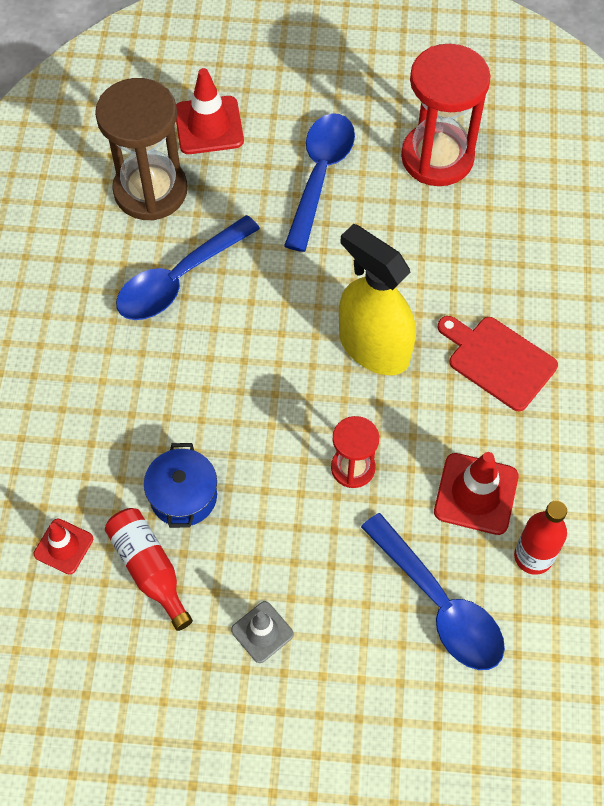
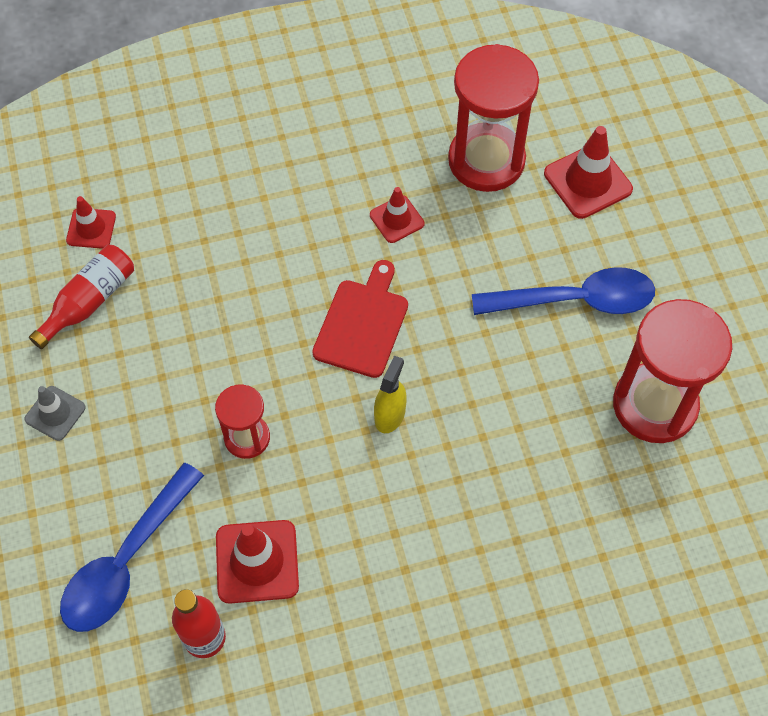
camera: 70 degrees right, 0 degrees up
(150, 190) = (486, 160): brown hourglass -> red hourglass
(179, 279) = (397, 219): blue spoon -> red traffic cone
(183, 496) = (169, 303): blue pot -> none
(374, 347) = (390, 415): yellow spray bottle -> yellow spray bottle, size x0.49
(498, 361) = (421, 540): red cutting board -> red cutting board (362, 324)

